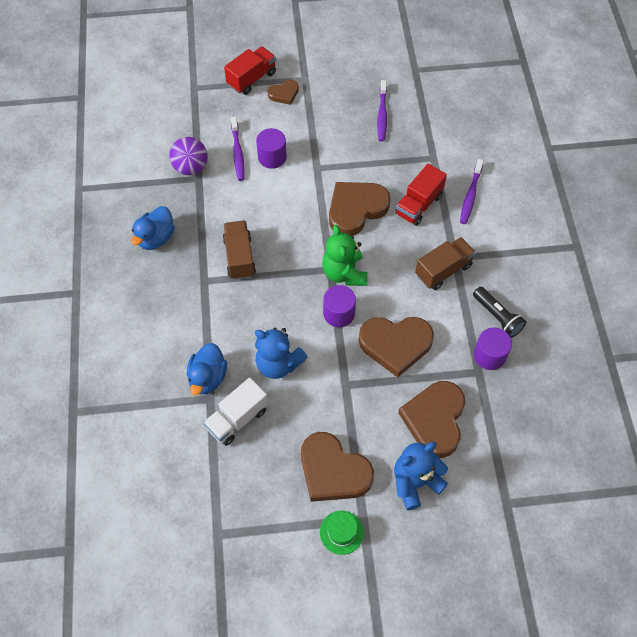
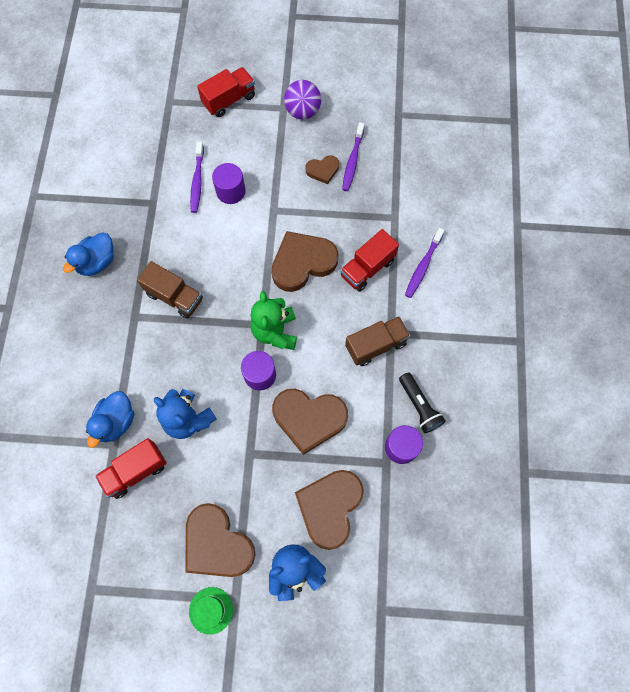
camera: 10 degrees right, 10 degrees up
(191, 167) = (147, 190): purple ball -> purple ball (302, 111)
(237, 419) = (135, 471): white truck -> red truck
(239, 257) = (175, 296): brown truck -> brown truck turned 120 degrees clockwise
(284, 94) = (258, 122): brown heart -> brown heart (322, 170)

